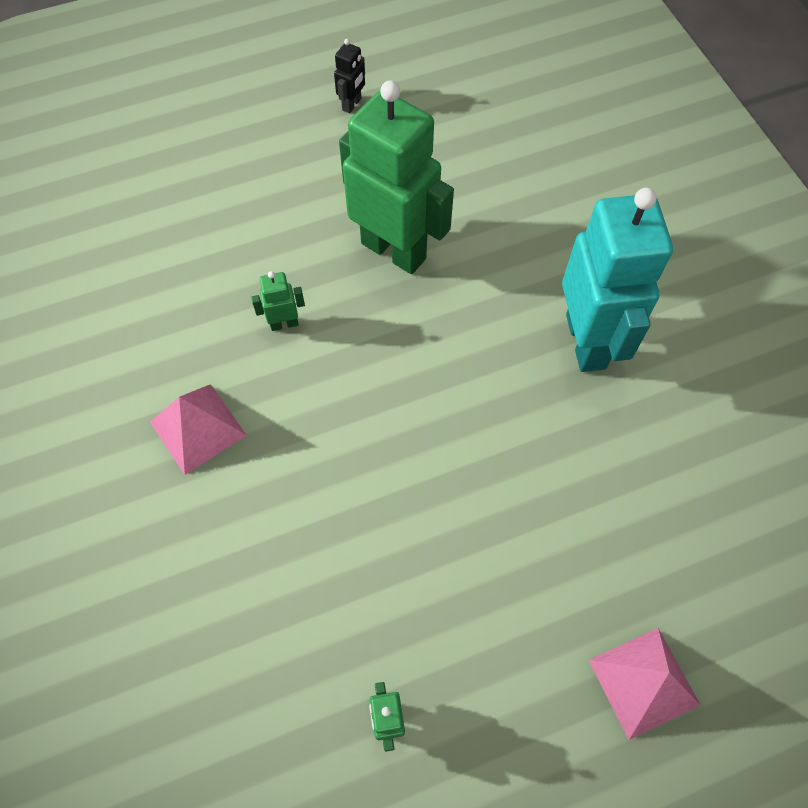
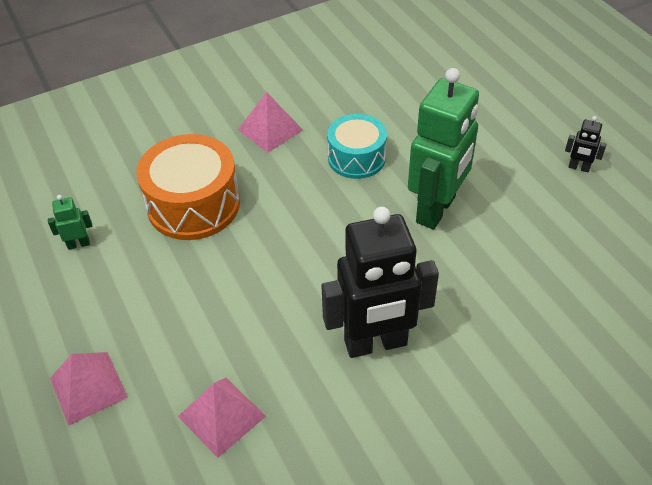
camera: 85 degrees right, 15 degrees down
(284, 323) = (356, 158): green robot -> turquoise drum
(333, 543) = (193, 204): none -> orange drum
(586, 341) = (376, 343): turquoise robot -> black robot
(682, 512) = (221, 416): none -> pink pyramid

